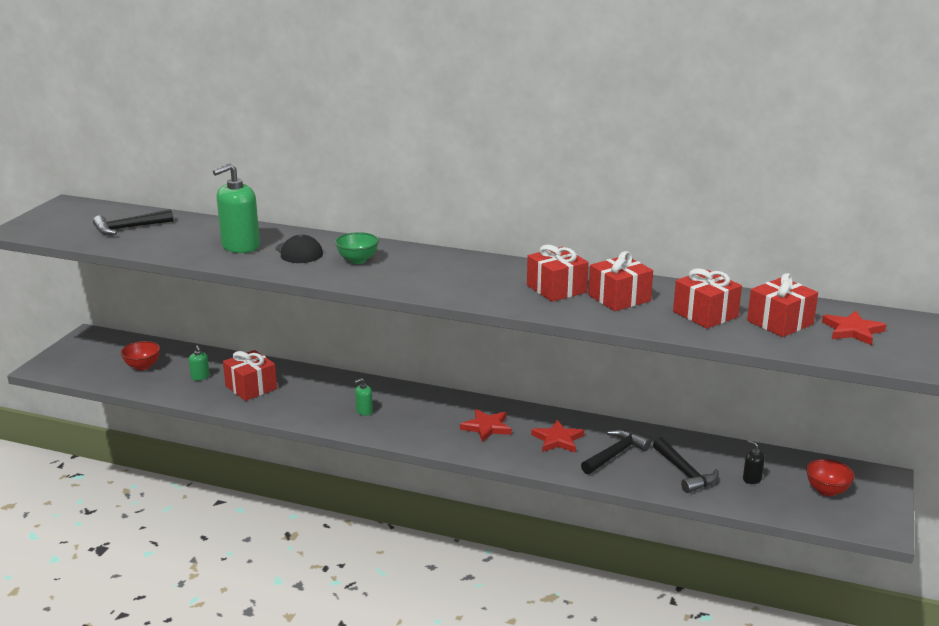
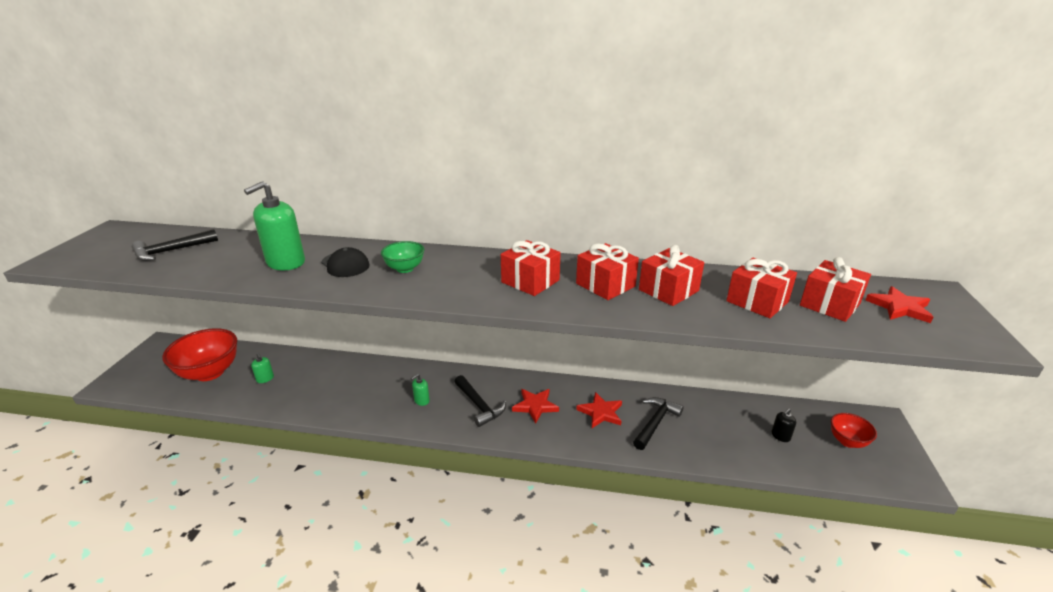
camera: 10 degrees left, 5 degrees up
(142, 366) = (210, 373): red bowl -> red bowl, size x1.86
(251, 387) = (314, 385): red gift -> red gift (530, 281)
(684, 472) = (722, 436): black hammer -> black hammer (479, 405)
(752, 479) = (780, 436): black soap dispenser -> black soap dispenser turned 75 degrees counterclockwise

